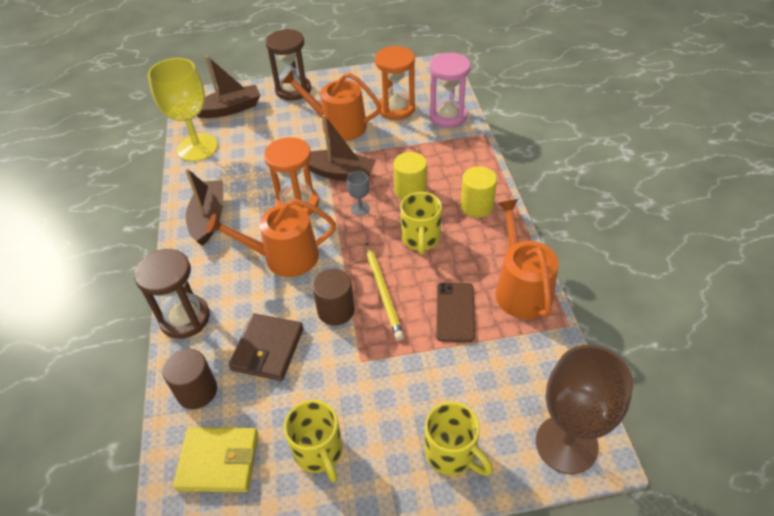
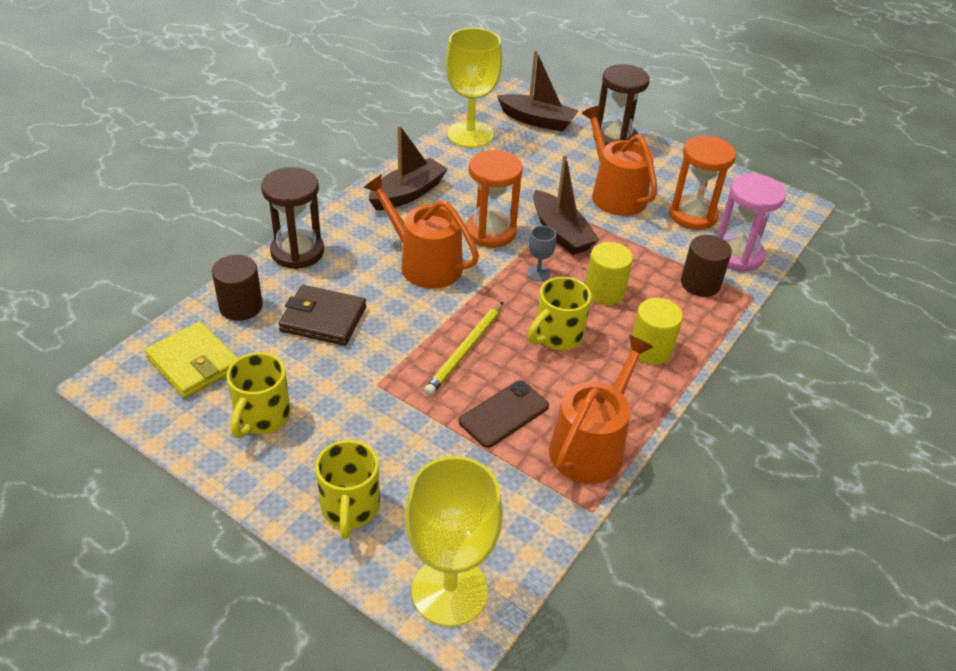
camera: 40 degrees right, 5 degrees down
(268, 349) = (323, 319): brown wallet -> brown wallet turned 45 degrees clockwise
(336, 310) = (409, 333): brown cylinder -> brown cylinder (700, 284)
(566, 444) = (449, 591): brown goblet -> yellow goblet

